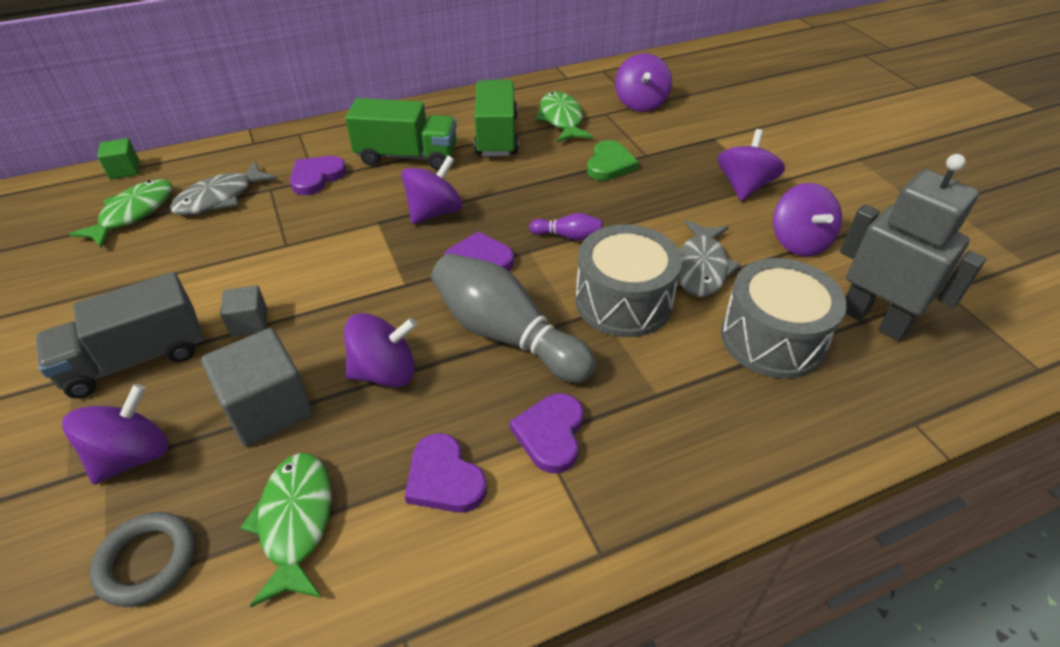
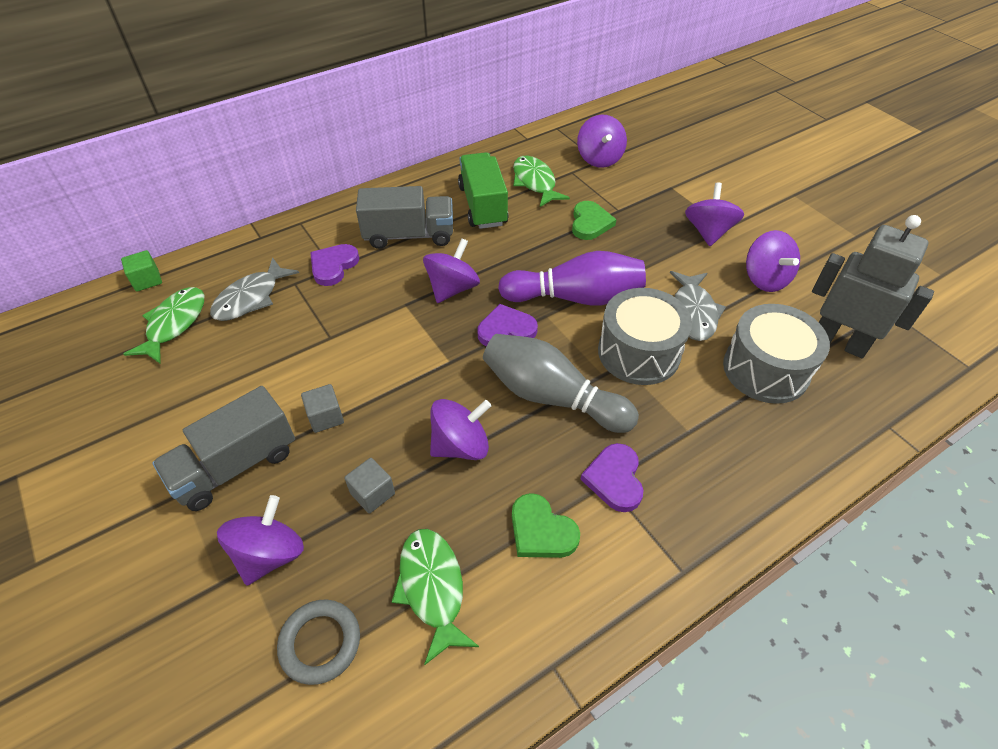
camera: 10 degrees left, 5 degrees up
(268, 408) = (372, 493): grey cube -> grey cube, size x0.55
(407, 156) = (409, 235): green truck -> grey truck
(444, 478) = (541, 530): purple heart -> green heart
(568, 236) = (575, 297): purple bowling pin -> purple bowling pin, size x2.24

